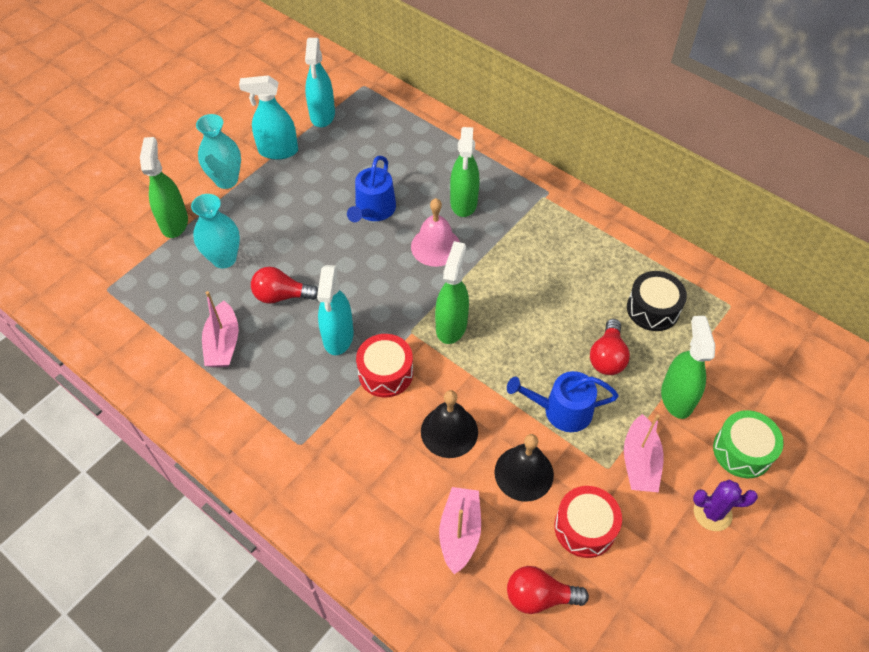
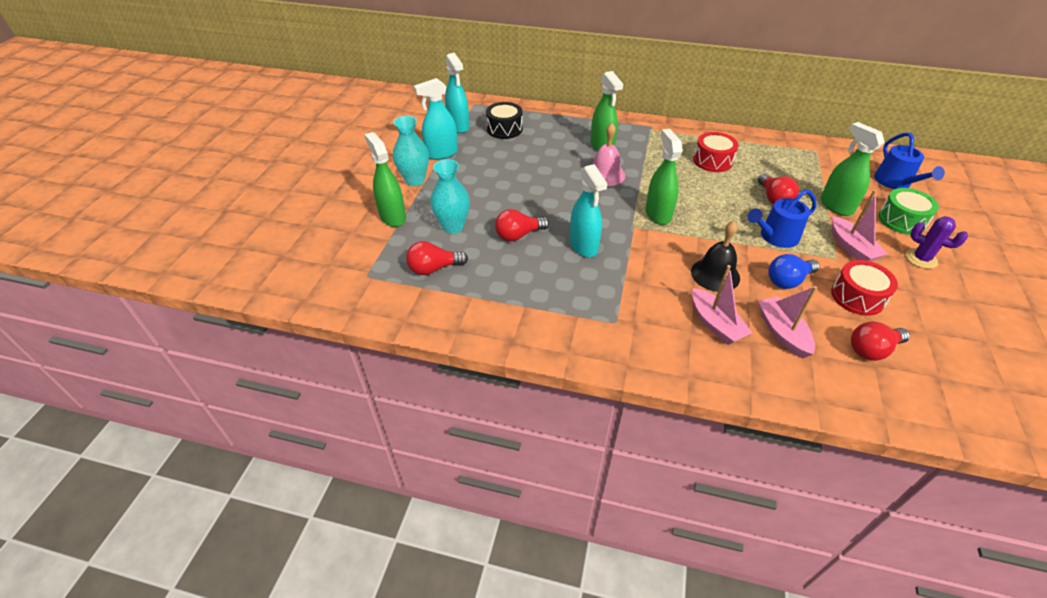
camera: 25 degrees left, 10 degrees down
(172, 305) = (434, 268): none -> red light bulb
(223, 343) = (497, 279): pink boat -> pink boat (715, 324)
(373, 210) = (543, 167): blue watering can -> blue watering can (895, 182)
(385, 373) = (638, 256): red drum -> red drum (712, 161)
(524, 473) = (788, 280): black bell -> blue light bulb
(653, 309) = (774, 166): black drum -> black drum (504, 129)
(712, 513) = (921, 259): purple cactus -> purple cactus turned 60 degrees clockwise

